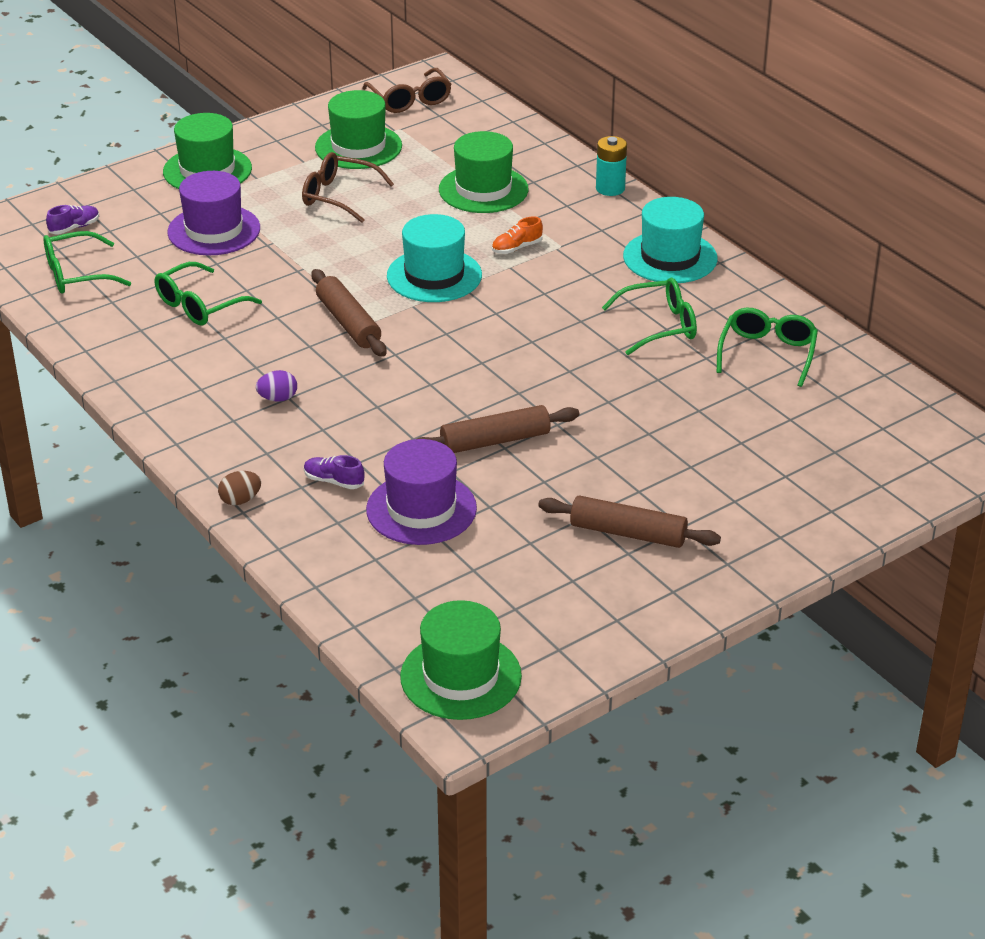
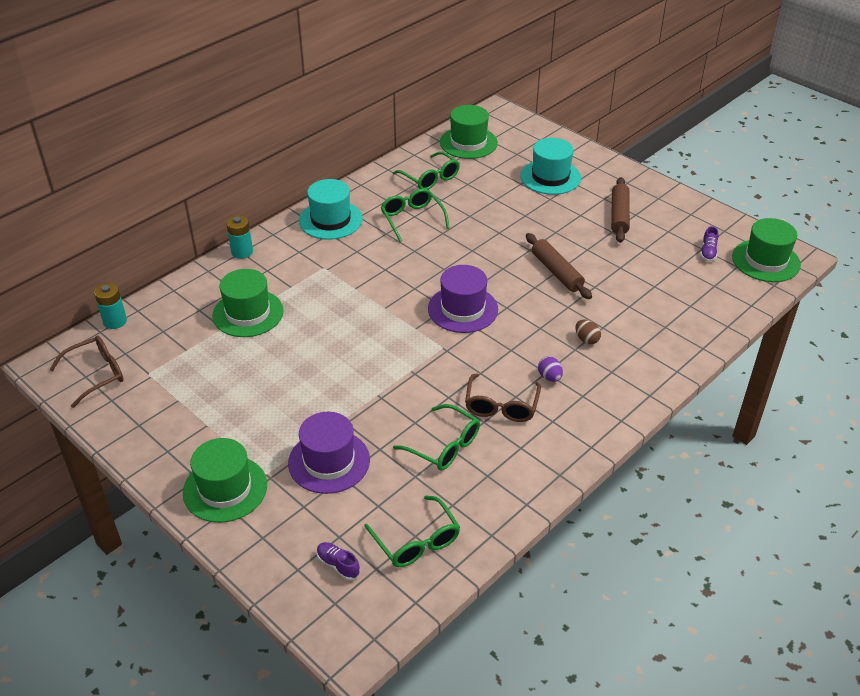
camera: 100 degrees left, 5 degrees up
(240, 500) = (666, 374): brown egg -> brown egg (586, 339)
(334, 481) = (627, 335): purple shoe -> purple shoe (708, 252)
(338, 196) = (264, 393): brown glasses -> brown glasses (501, 406)
(348, 323) = (446, 357): brown rolling pin -> none
(358, 147) = (180, 394): green hat -> green hat (468, 143)
(421, 509) = (636, 293): purple hat -> purple hat (463, 309)
(434, 276) = (374, 323): turquoise hat -> turquoise hat (550, 177)
(497, 108) = (115, 321): none -> turquoise battery
(516, 248) = (329, 287): orange shoe -> none
(767, 353) = (430, 178): green glasses -> green glasses turned 135 degrees counterclockwise

